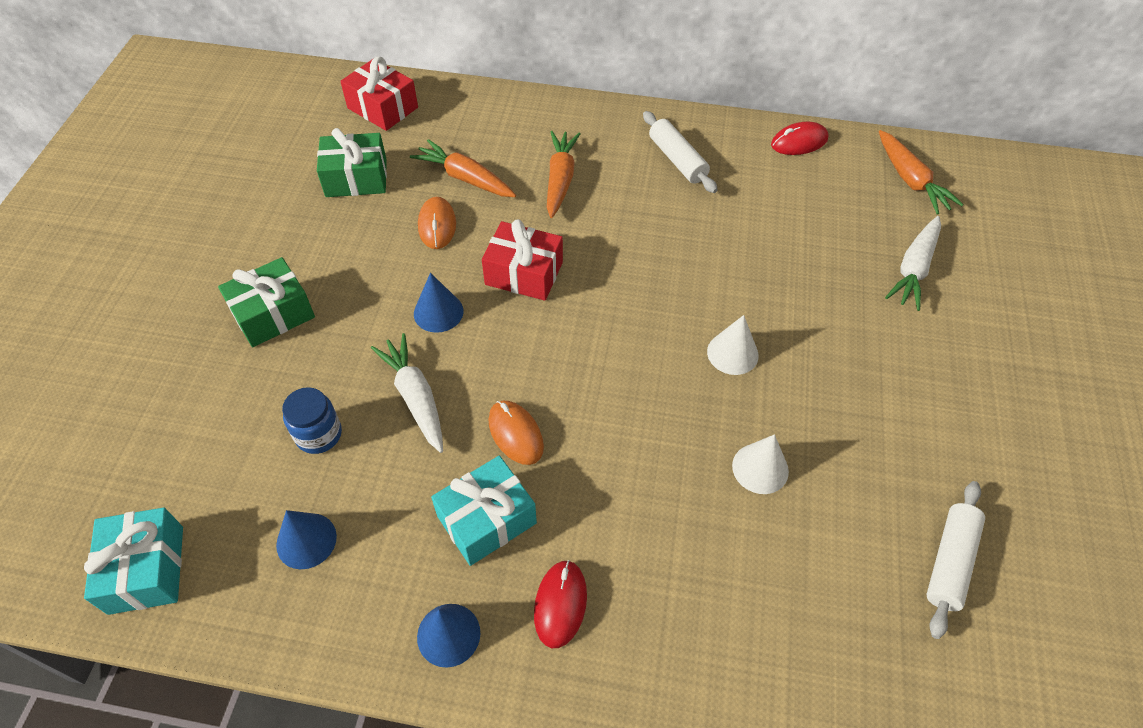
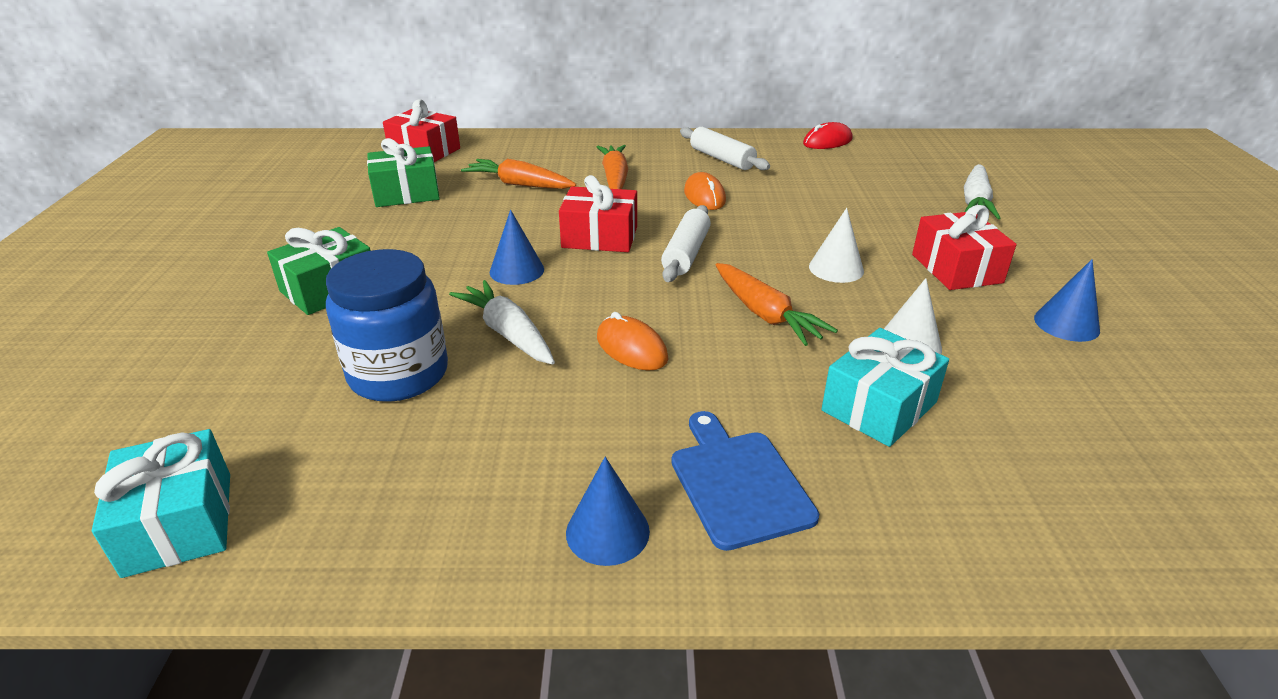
camera: 10 degrees left, 20 degrees down
(306, 540) = (399, 467): blue cone -> blue cone (1066, 324)
(318, 434) = (398, 374): blue jar -> blue jar, size x1.75
(437, 225) = (499, 215): orange mouse -> orange mouse (704, 196)
(486, 519) = (621, 420): turquoise gift -> turquoise gift (879, 406)
(560, 604) = (738, 483): red mouse -> blue cutting board
(848, 371) = (956, 268): none -> red gift
(910, 179) = (937, 154): orange carrot -> orange carrot (765, 314)
(950, 562) = (1149, 391): white rolling pin -> white rolling pin (686, 254)

